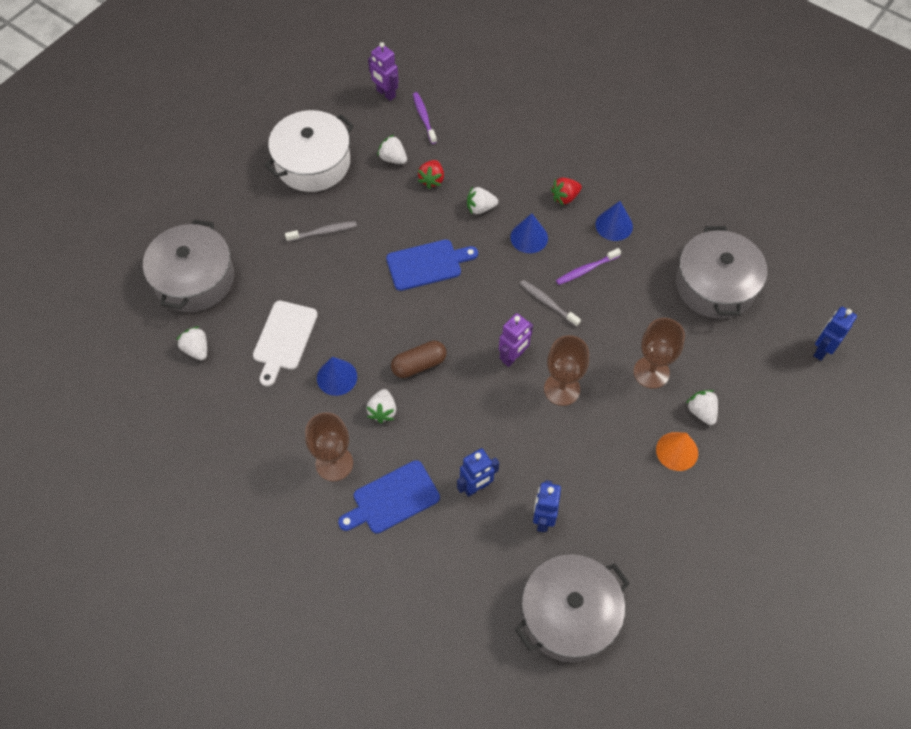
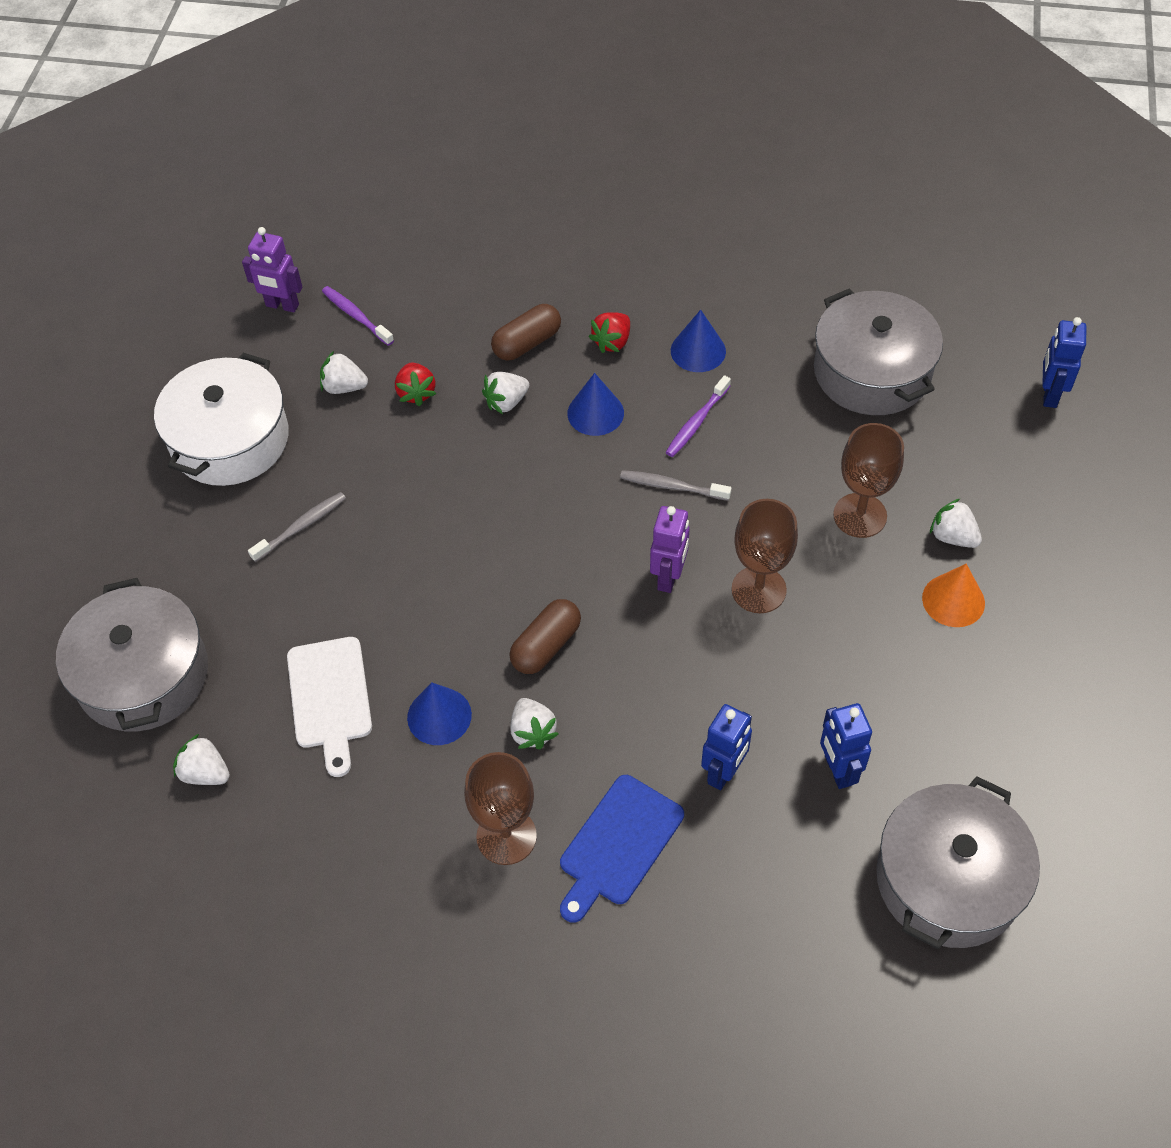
camera: 25 degrees left, 5 degrees down
(427, 264) = (477, 507): blue cutting board -> none
(513, 176) = (527, 343): none -> brown capsule

